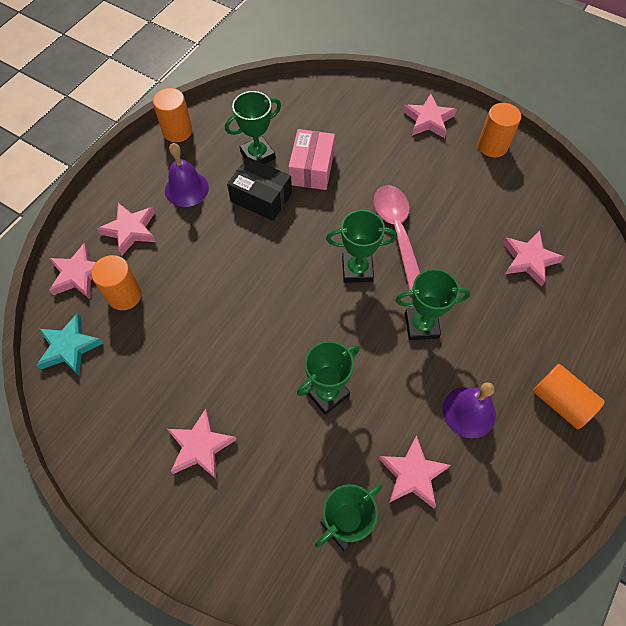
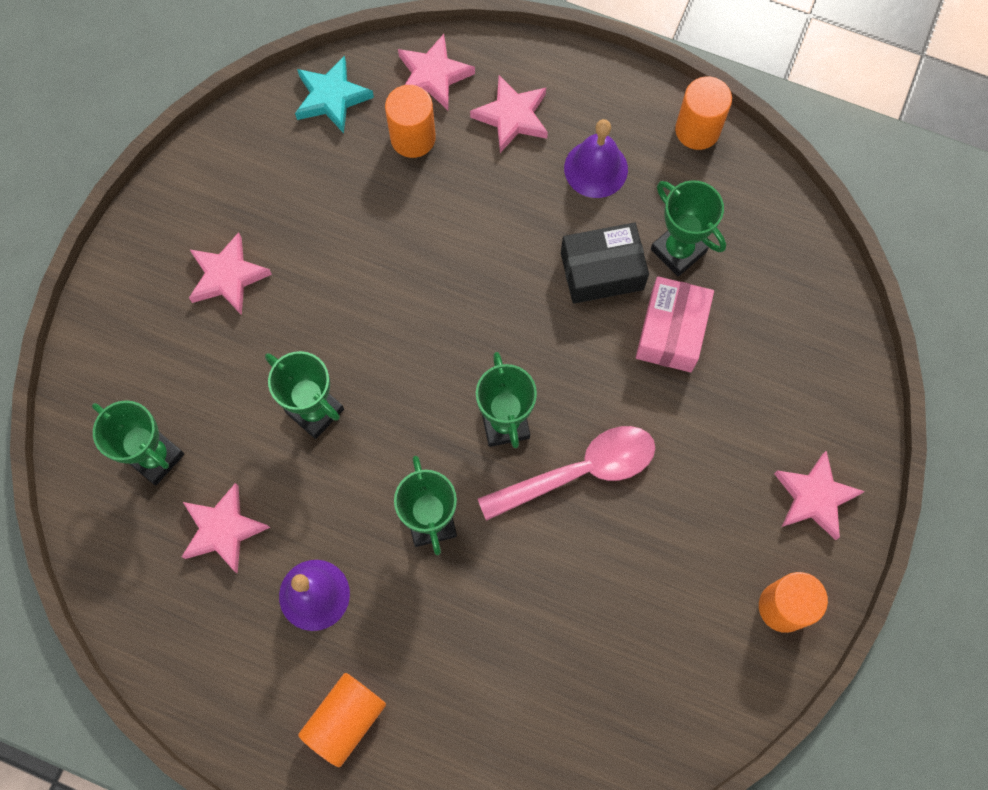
camera: 80 degrees right, 10 degrees up
(261, 197) = (602, 271): black box -> black box turned 60 degrees clockwise
(311, 168) = (671, 331): pink box -> pink box turned 75 degrees counterclockwise
(529, 260) = (569, 672): pink star -> none

